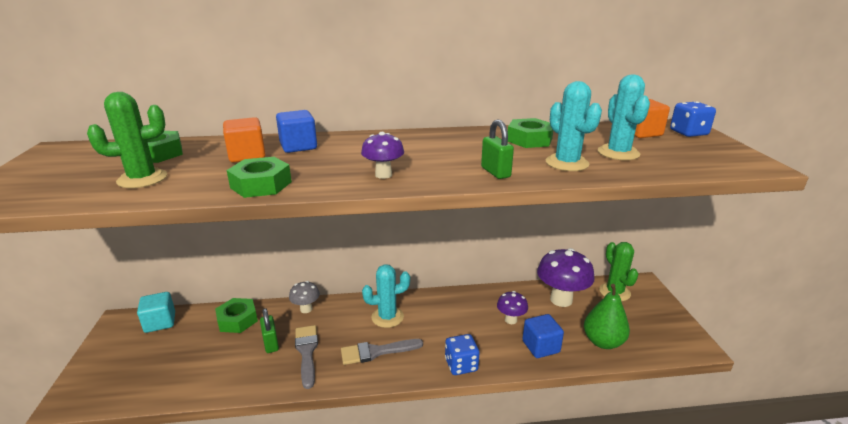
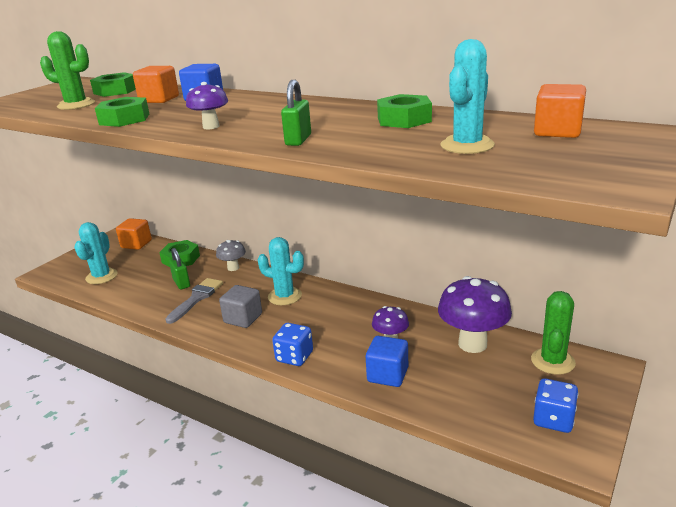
camera: 40 degrees right, 0 degrees up
(160, 322) = (136, 244): turquoise cube -> orange cube
(271, 343) = (181, 283): green padlock -> green padlock turned 45 degrees counterclockwise
(376, 352) = (243, 318): grey brush -> grey cube
(567, 163) = (384, 145): turquoise cactus -> turquoise cactus (101, 276)
(603, 342) = (462, 399): green pear -> none
(688, 133) = (628, 141): blue dice -> blue dice (553, 419)

